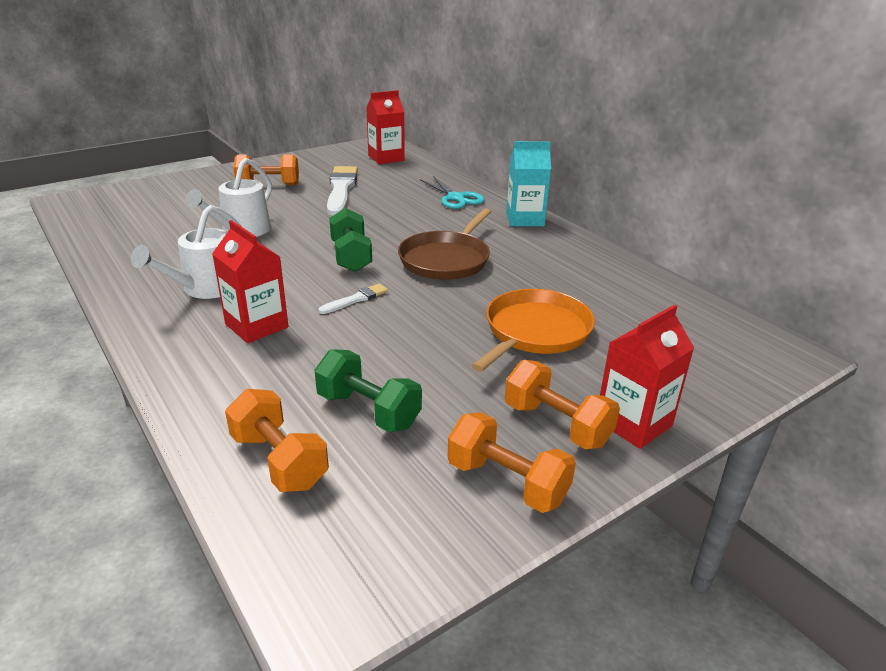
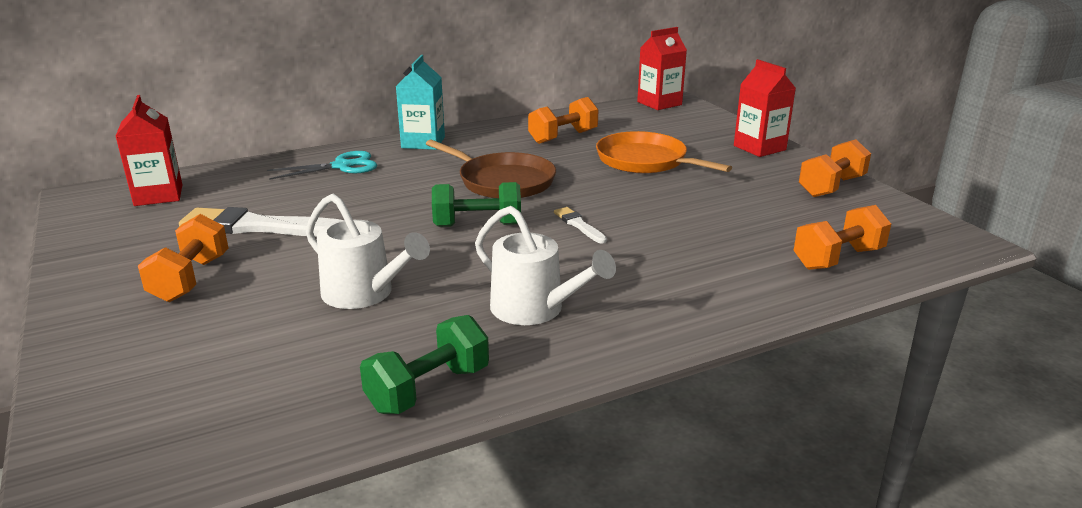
camera: 80 degrees left, 5 degrees down
(256, 326) = (628, 274): red carton -> red carton (659, 103)
(368, 411) = (765, 225): green dumbbell -> green dumbbell (428, 389)
(556, 424) = (766, 167): orange dumbbell -> orange dumbbell (563, 137)

